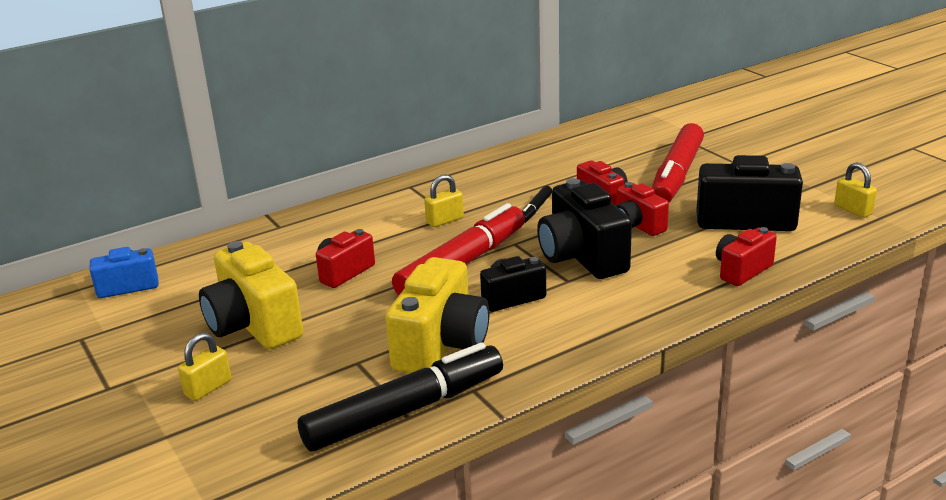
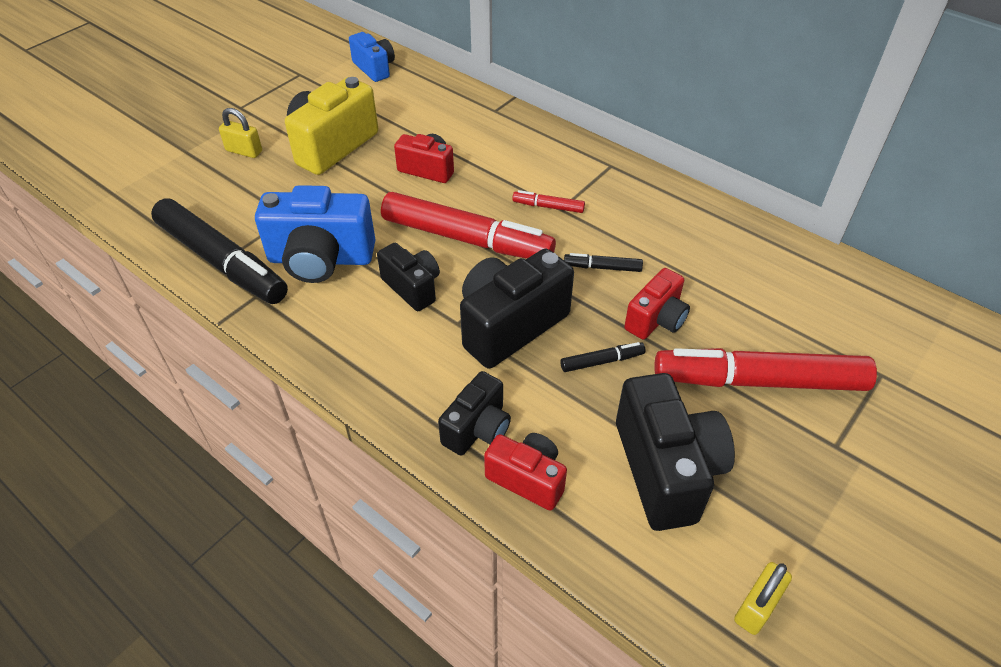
camera: 70 degrees right, 20 degrees up
(441, 345) = (321, 259): yellow camera -> blue camera
(445, 220) = (548, 207): yellow padlock -> red marker
(637, 225) = (601, 361): red camera -> black marker
(688, 285) = (477, 429): none -> black camera

